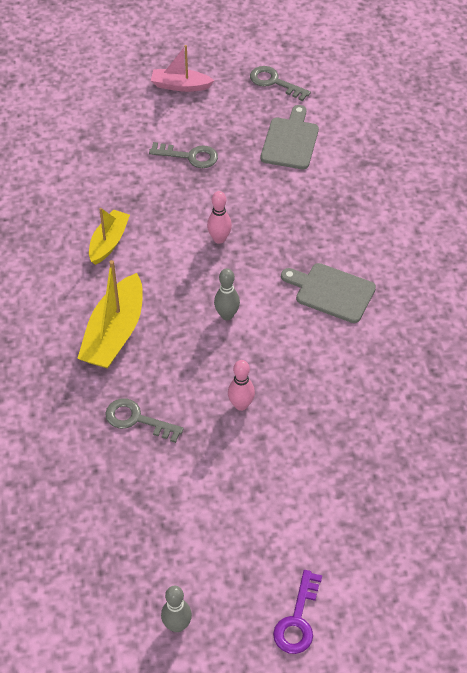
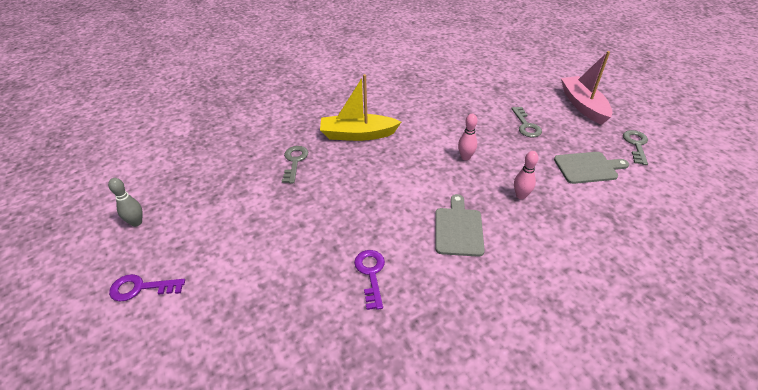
camera: 70 degrees right, 10 degrees down
(109, 242) = (427, 113): yellow boat -> none
(180, 86) = (583, 105): pink boat -> pink boat, size x1.60
(227, 315) = (401, 178): grey bowling pin -> none
(241, 405) = (325, 206): pink bowling pin -> pink bowling pin (520, 196)
(362, 389) = (371, 274): none -> purple key

